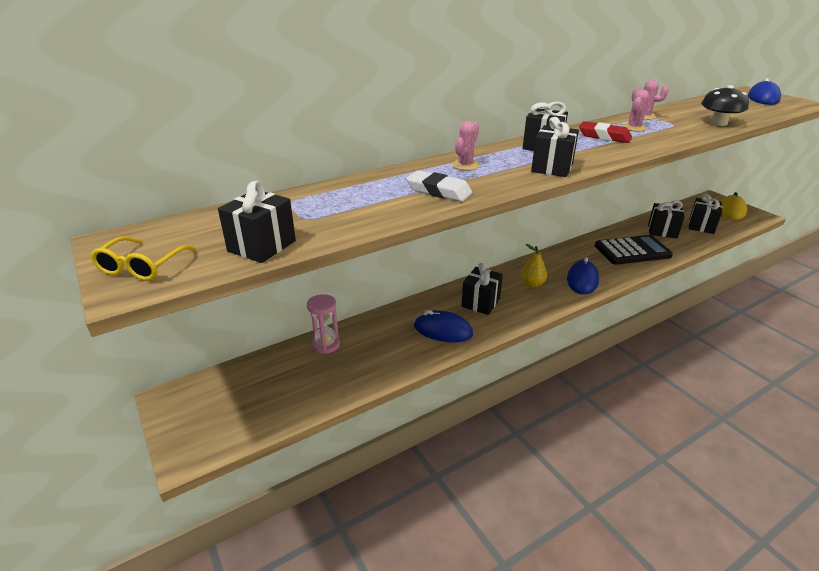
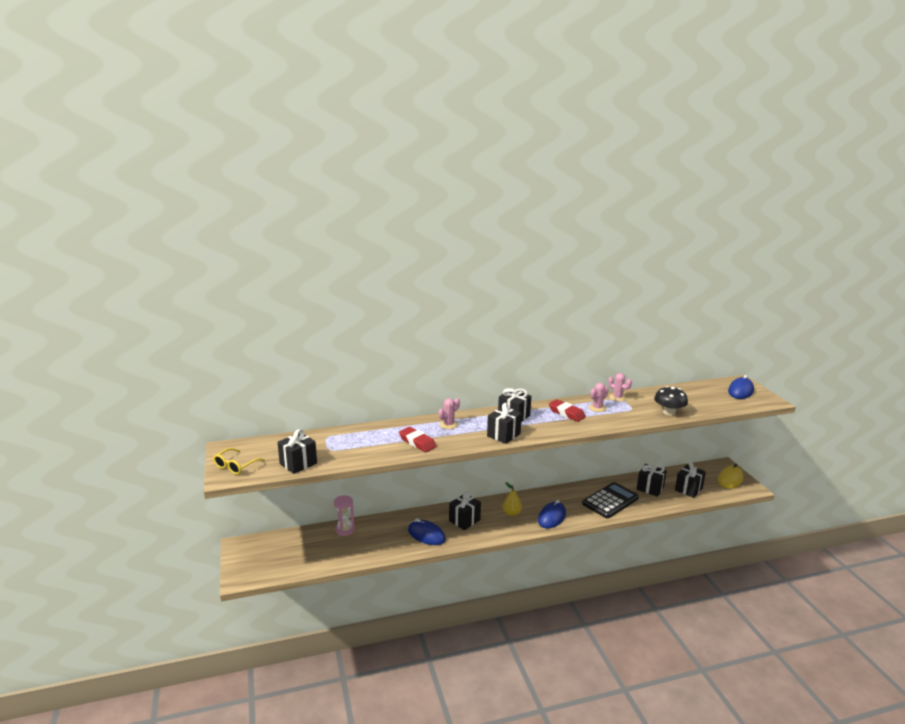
camera: 15 degrees right, 10 degrees down
(439, 191) = (417, 442): white eraser -> red eraser
(632, 251) = (610, 501): black calculator -> black calculator turned 45 degrees counterclockwise

